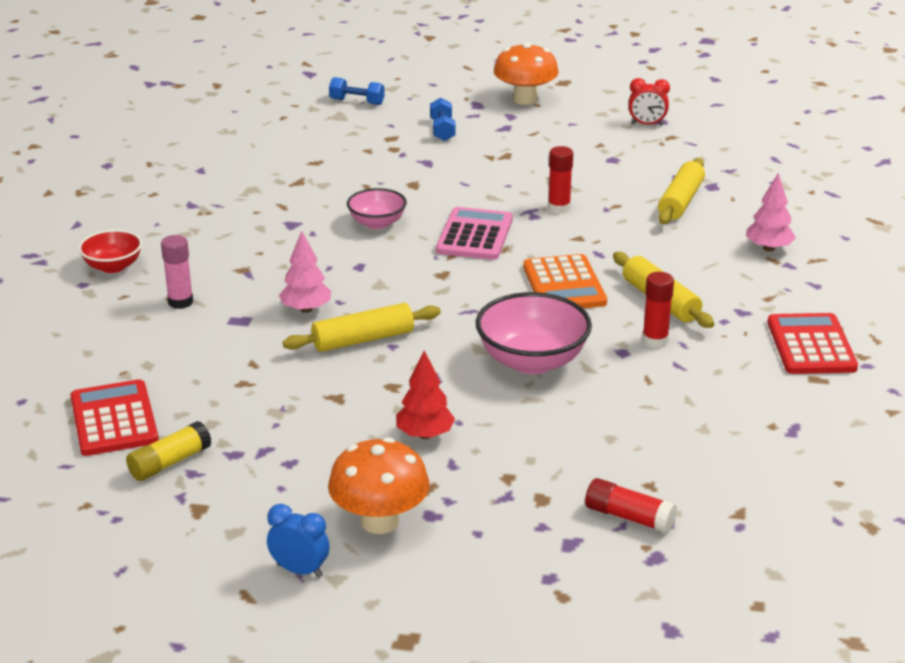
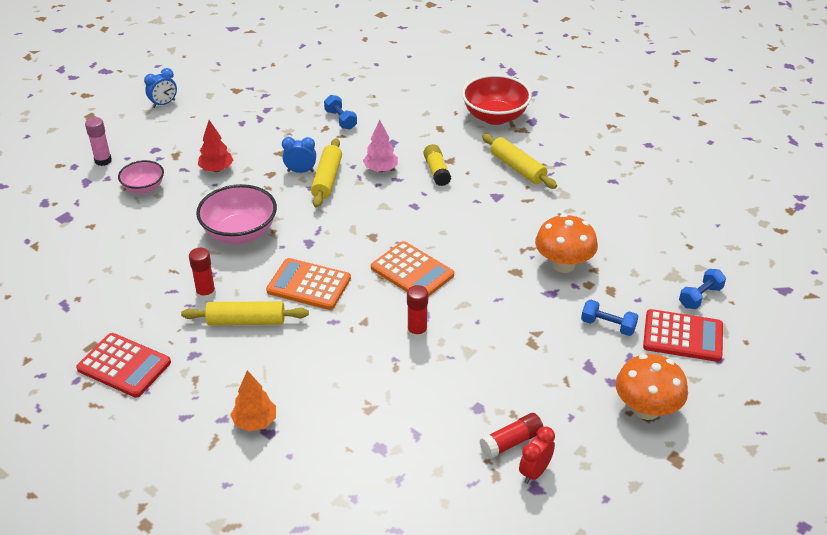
camera: 120 degrees right, 10 degrees up
(113, 266) = (495, 116): red bowl -> red bowl, size x1.67
(114, 419) = (333, 84): red calculator -> red calculator (683, 336)
(170, 463) = (280, 91): yellow glue stick -> yellow glue stick (436, 171)
(180, 302) = (431, 129): pink glue stick -> pink glue stick (103, 161)
(211, 378) = (340, 120): none -> blue dumbbell
(364, 365) = (300, 171): none -> blue clock
(377, 223) = (467, 233): pink bowl -> pink bowl (144, 188)
(380, 521) = (169, 134): orange mushroom -> orange mushroom (563, 265)
(475, 235) = (412, 271): pink calculator -> orange calculator
(629, 517) = (79, 208): red glue stick -> red glue stick (511, 442)
(681, 201) = (370, 411): yellow rolling pin -> yellow rolling pin (517, 168)
(769, 248) = (255, 422): pink tree -> orange tree

